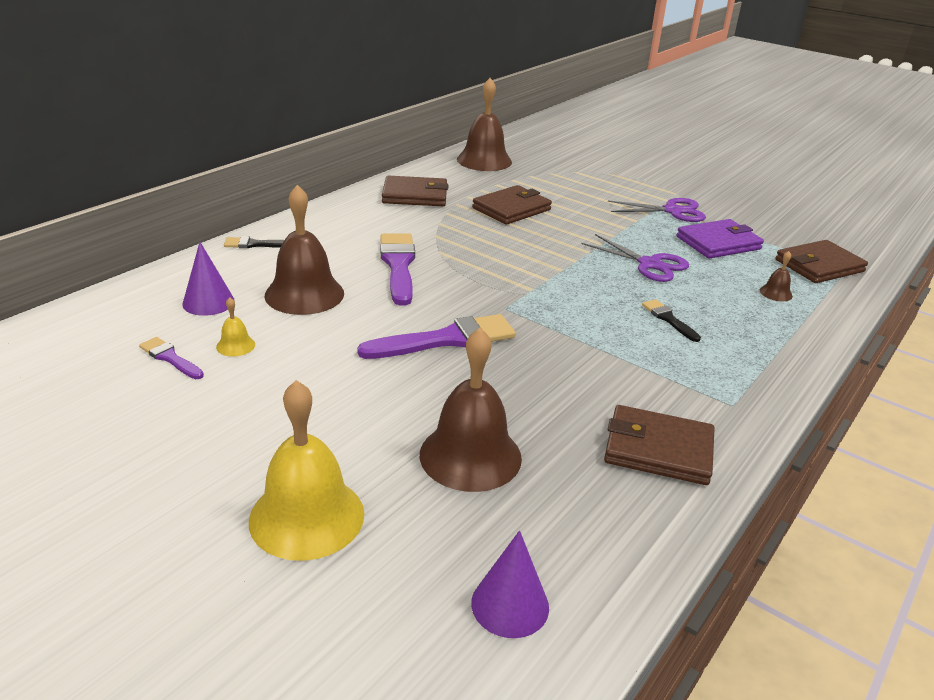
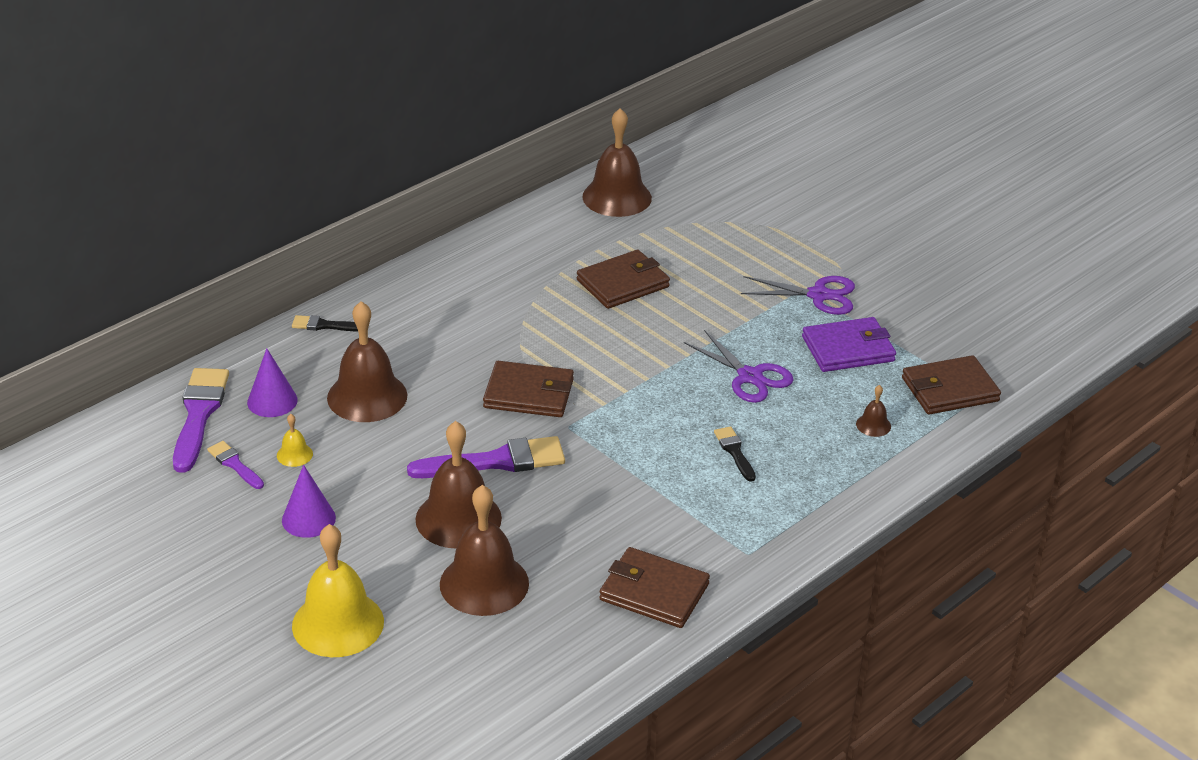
camera: 10 degrees right, 5 degrees up
(398, 265) = (471, 363): purple brush -> purple brush (199, 414)
(415, 195) = (514, 256): brown wallet -> brown wallet (528, 394)
(423, 392) = (458, 518): none -> brown bell
(510, 605) = (478, 704): purple cone -> purple cone (308, 519)

